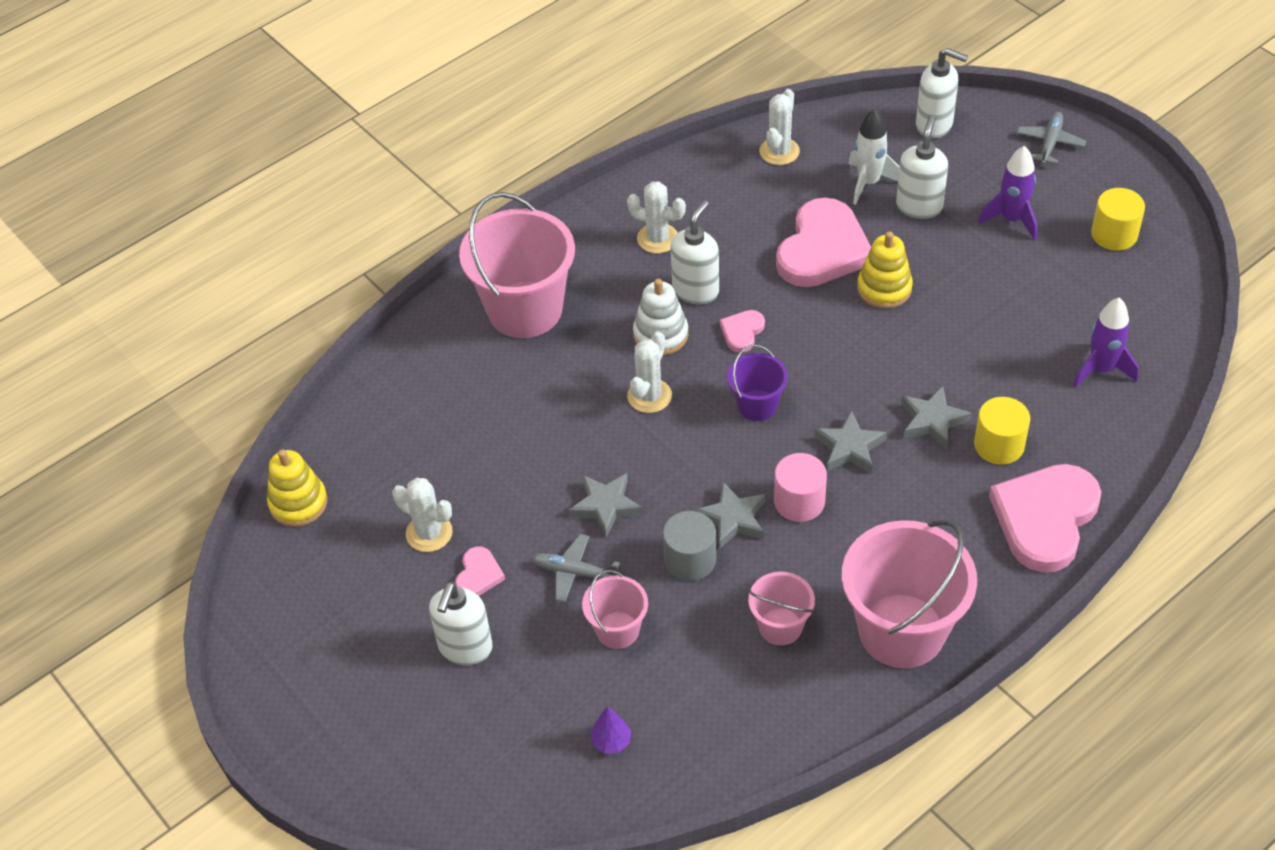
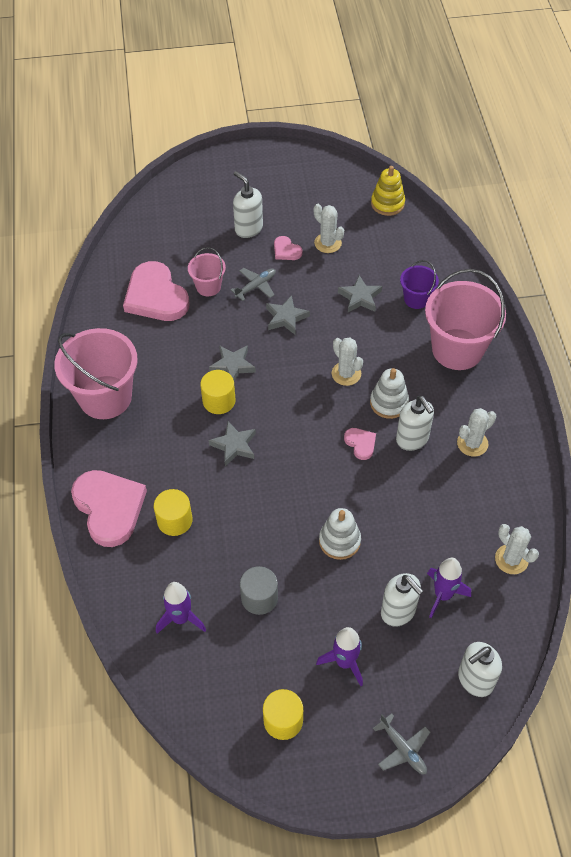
camera: 120 degrees right, 5 degrees up
(429, 533) = (328, 243): white cactus -> white cactus turned 75 degrees clockwise
(611, 741) = (153, 256): purple tree -> none
(690, 559) = (223, 335): grey cylinder -> grey cylinder (259, 597)
(757, 405) = (299, 419): purple bucket -> purple bucket (416, 299)
(780, 626) = (153, 349): pink bucket -> none
(799, 501) = (219, 401): pink cylinder -> yellow cylinder
(823, 249) = (399, 528): pink heart -> pink heart (156, 296)
(868, 183) = (443, 595): white rocket -> purple rocket
(884, 288) = (339, 541): yellow stacking toy -> white stacking toy
(932, 421) = (219, 498): grey star -> grey star (360, 297)

